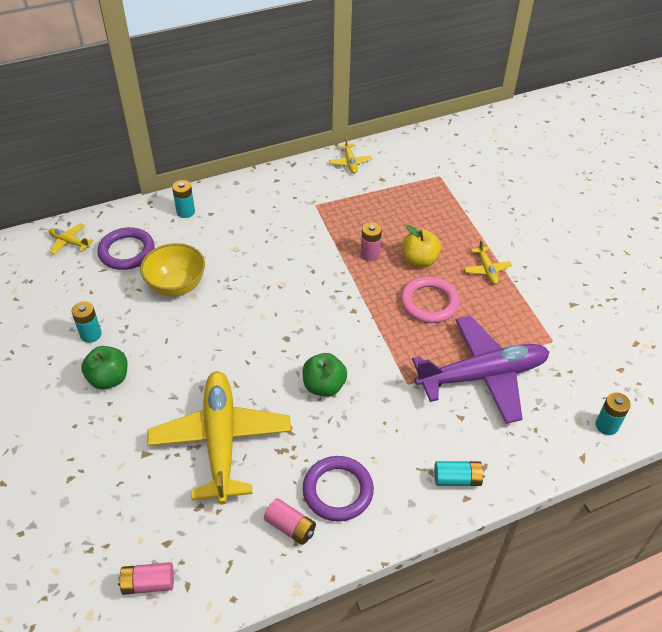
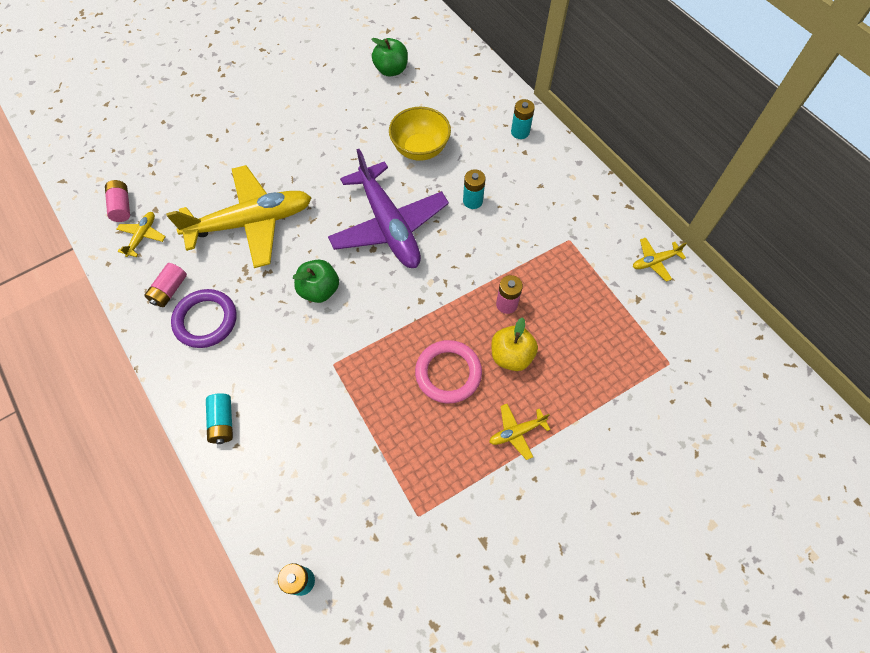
camera: 80 degrees right, 15 degrees up
(69, 242) = (454, 61): yellow plane -> yellow plane (142, 236)
(91, 334) = (351, 106): turquoise battery -> turquoise battery (472, 201)
(109, 379) = (306, 131): green apple -> green apple (391, 70)
(127, 251) = (453, 103): purple ring -> none
(482, 376) = (353, 438): purple plane -> purple plane (389, 226)

